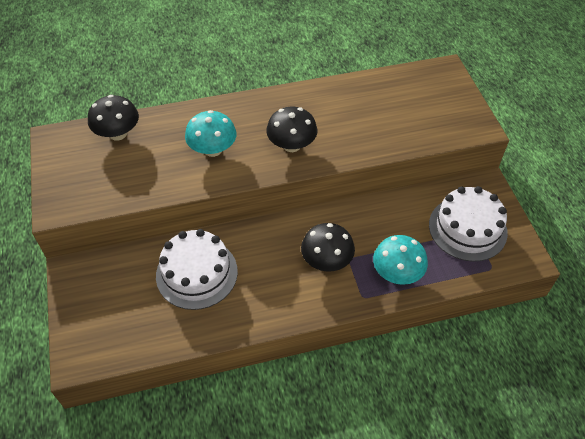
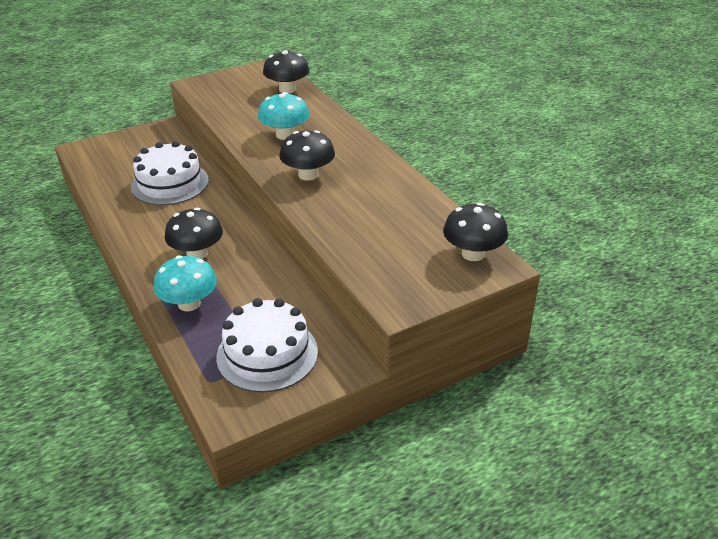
camera: 75 degrees right, 15 degrees down
(430, 77) = (473, 254): none -> black mushroom

